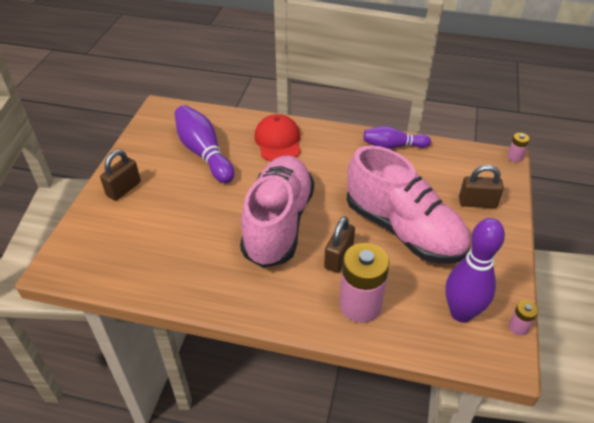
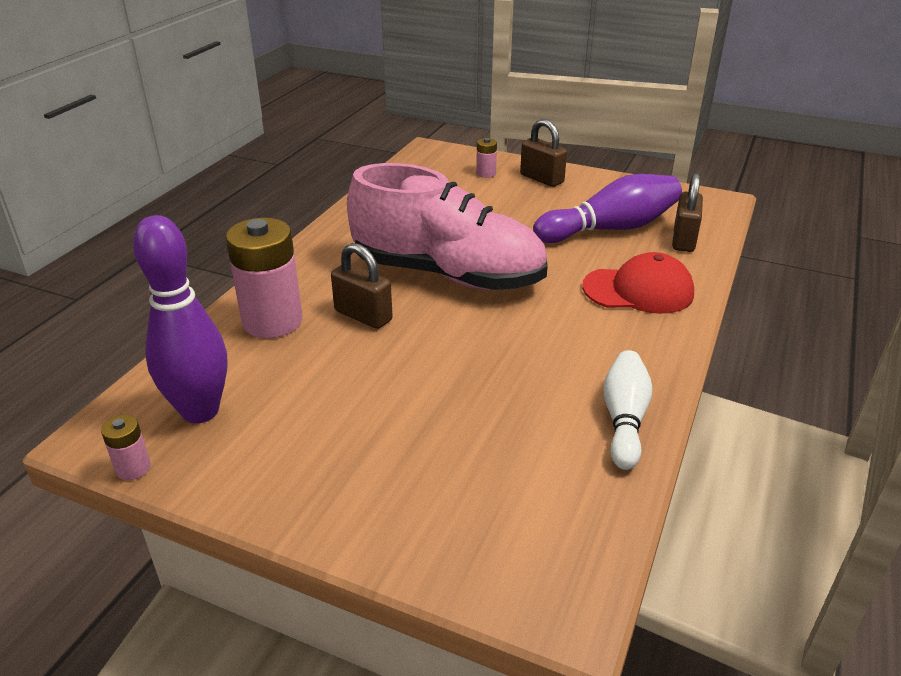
camera: 100 degrees right, 10 degrees down
(393, 146) = (624, 419): purple bowling pin -> white bowling pin
(403, 230) = (392, 387): pink shoe -> none
(477, 203) = (428, 503): brown padlock -> brown padlock (683, 240)
(514, 157) = (574, 632): pink battery -> pink battery (486, 173)

